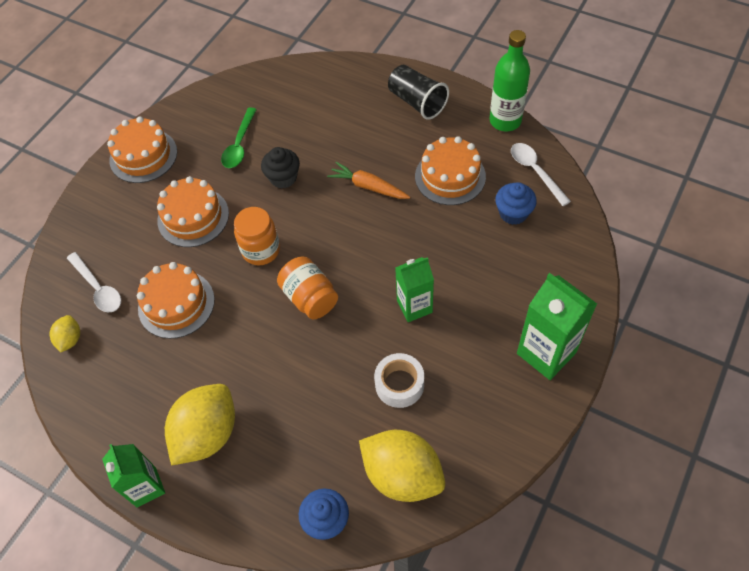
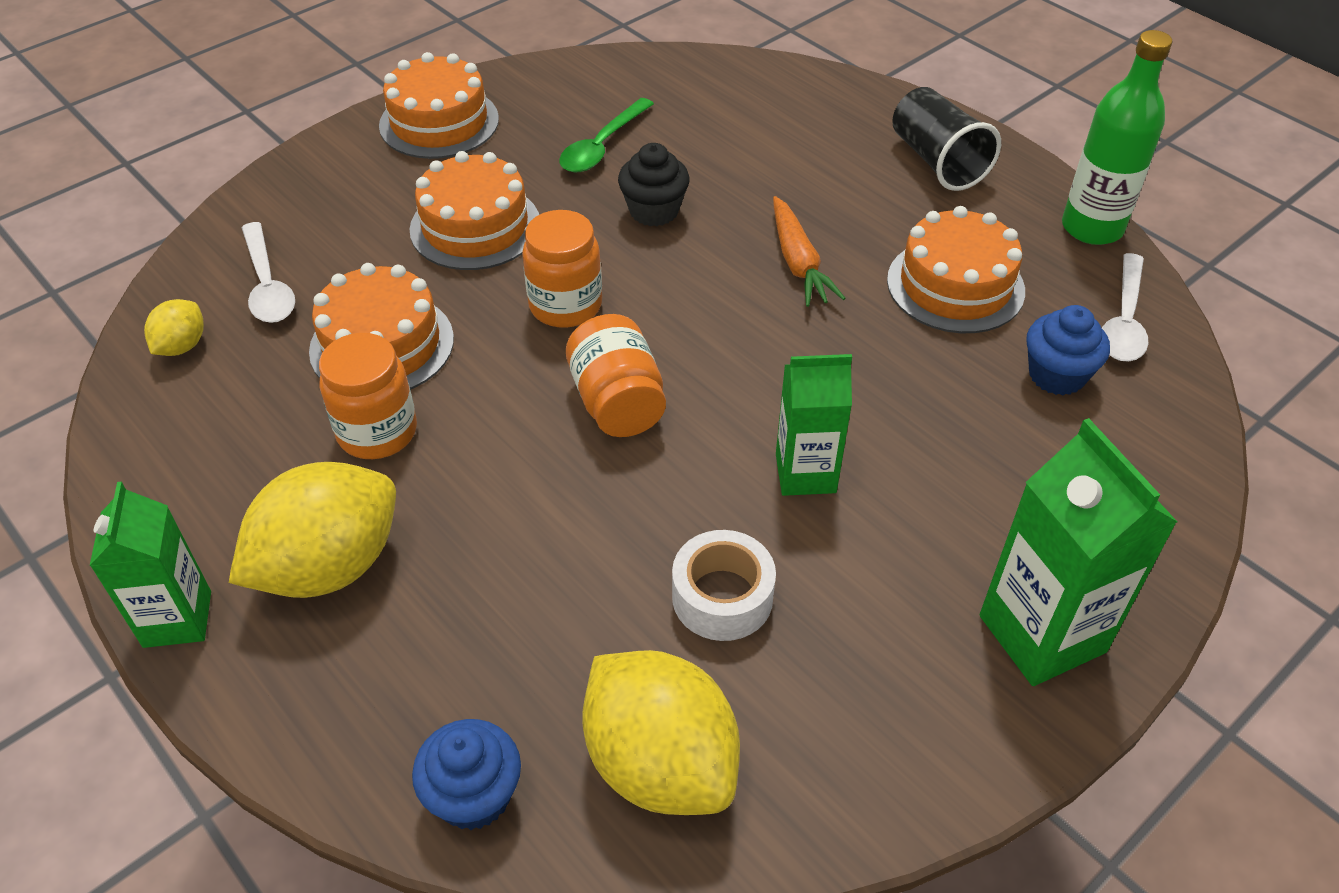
camera: 15 degrees right, 10 degrees down
(197, 354) = (377, 432): none -> orange jar
(368, 187) = (798, 262): orange carrot -> orange carrot turned 150 degrees counterclockwise
(535, 172) = (1124, 320): white spoon -> white spoon turned 150 degrees counterclockwise

